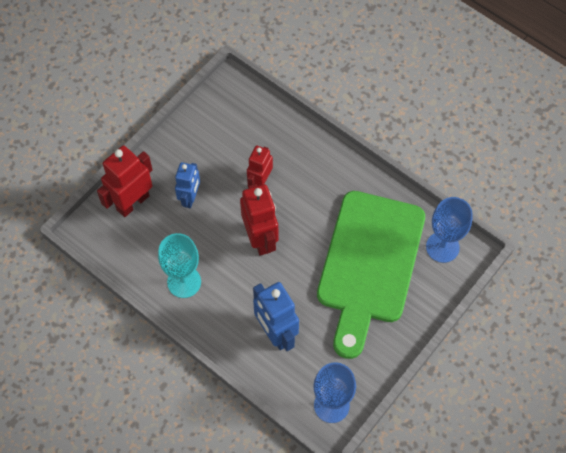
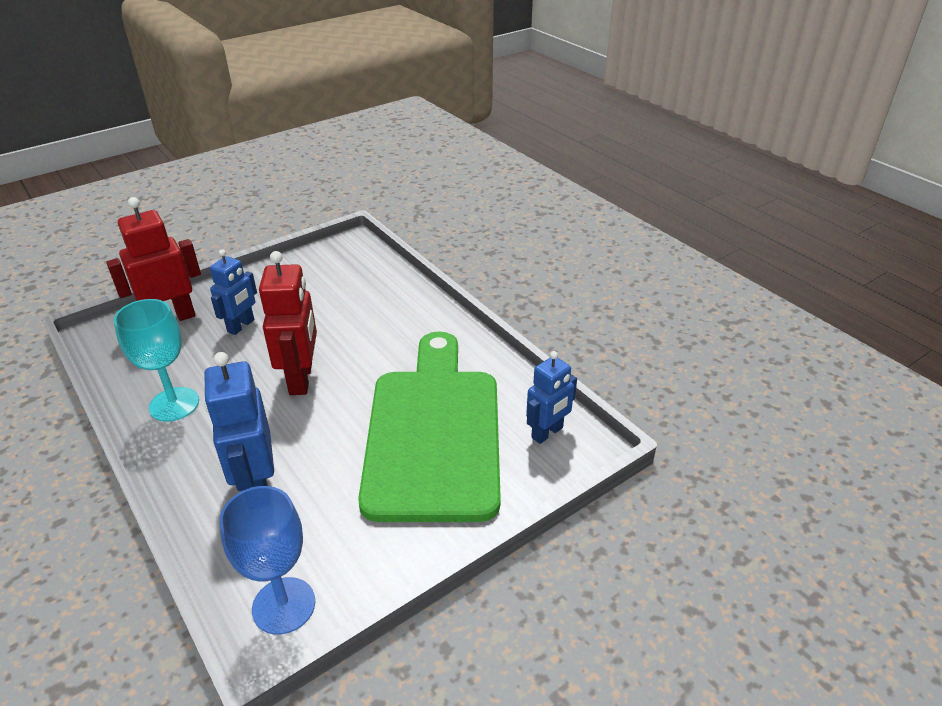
camera: 15 degrees right, 25 degrees down
(260, 182) = (334, 326): red robot -> none
(369, 264) = (433, 432): green cutting board -> green cutting board turned 150 degrees clockwise
(442, 247) = (547, 433): blue goblet -> blue robot

